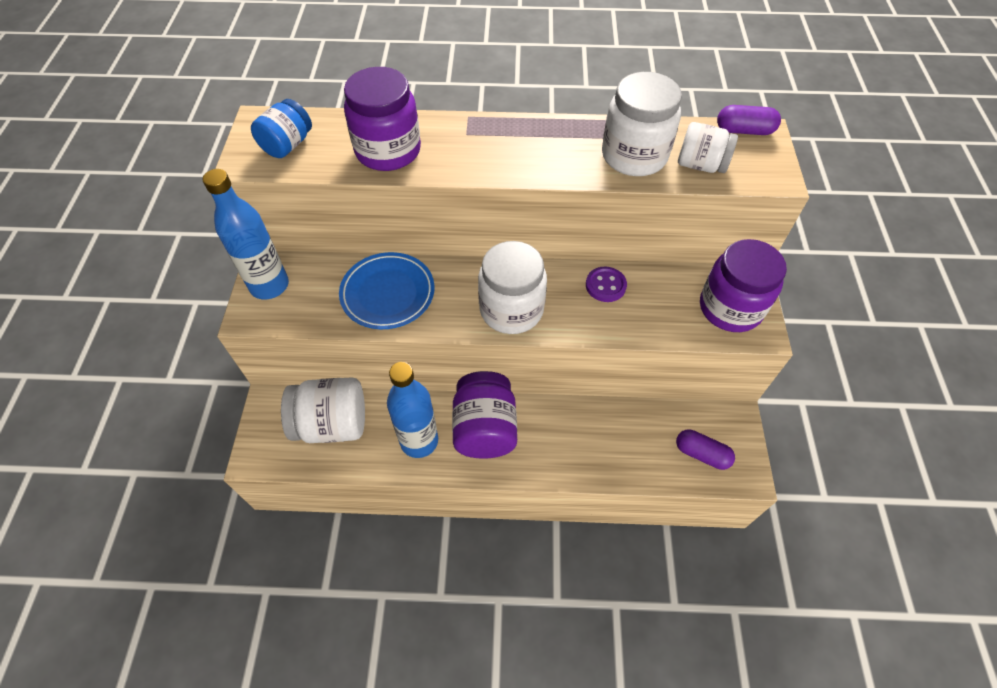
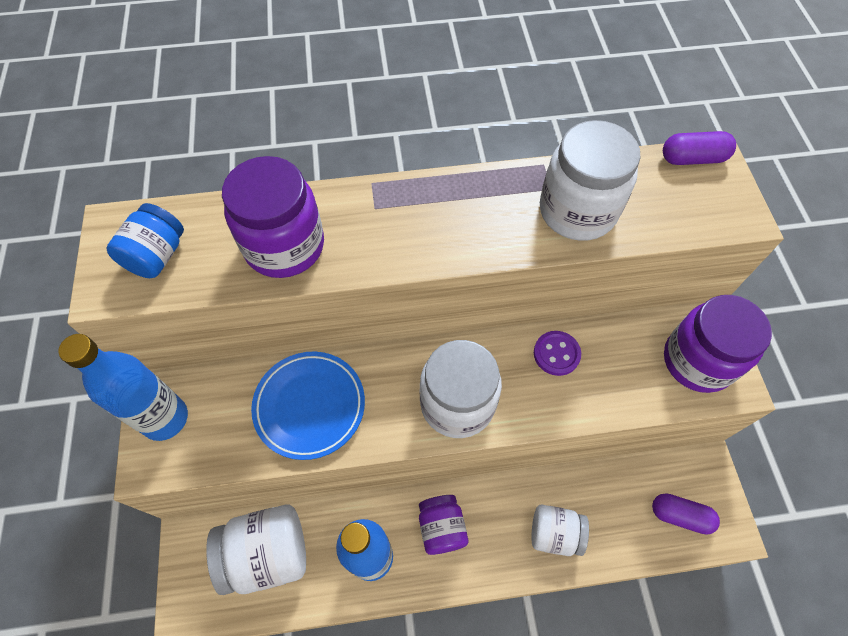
camera: 10 degrees left, 5 degrees up
(484, 429) = (441, 528): purple jar -> purple jar, size x0.62
(700, 165) = (655, 212): white jar -> white jar (554, 533)

